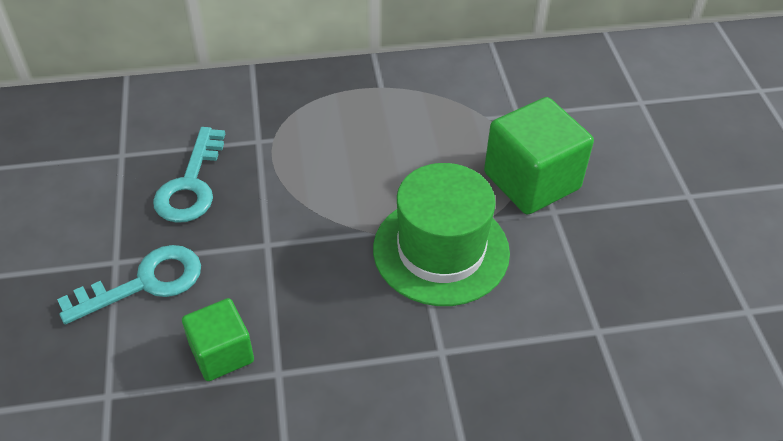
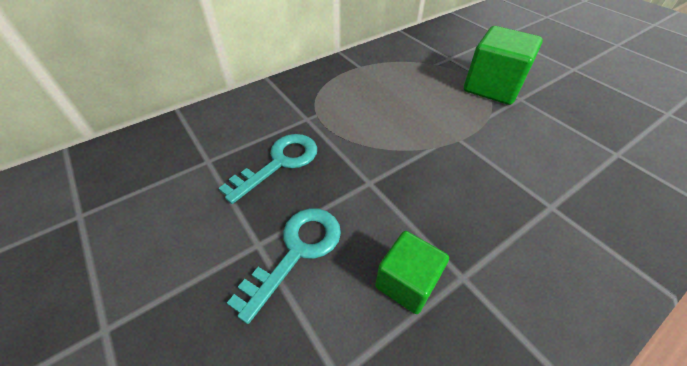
camera: 25 degrees left, 0 degrees up
(191, 185) = (279, 162): turquoise key -> turquoise key turned 120 degrees counterclockwise
(441, 250) = (484, 142): green hat -> none

